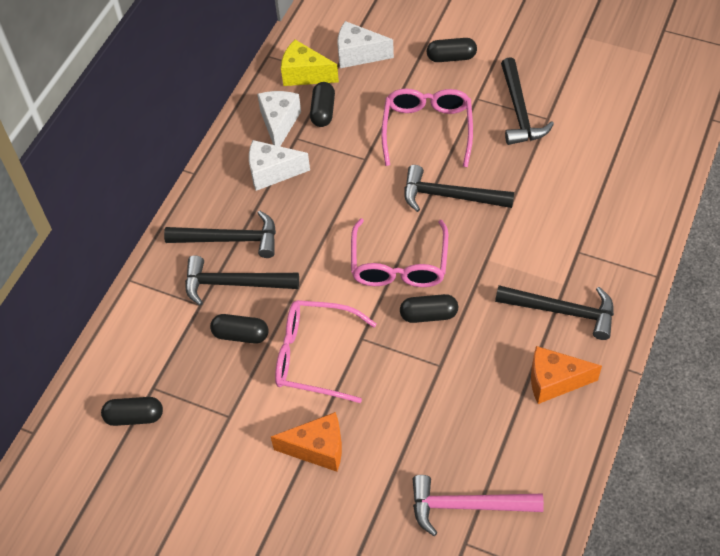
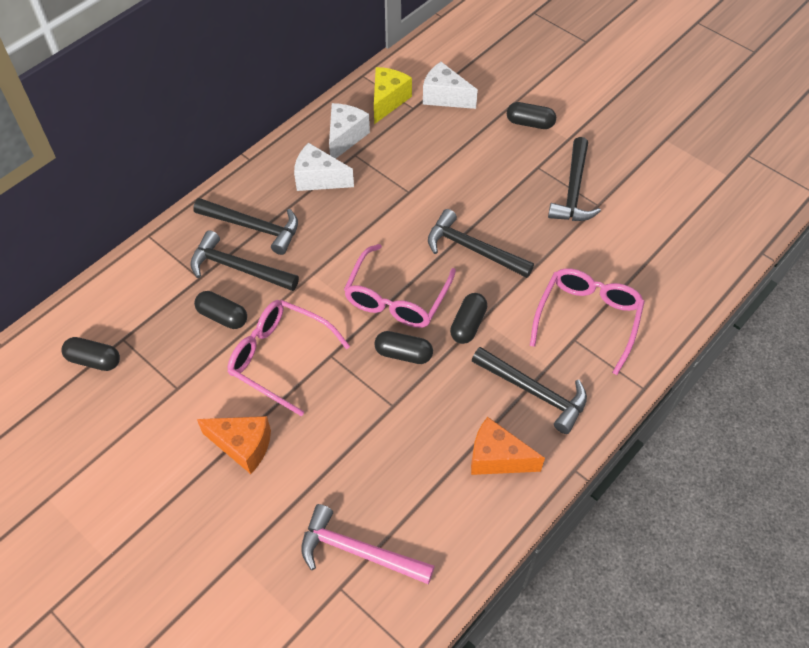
camera: 15 degrees right, 0 degrees up
(305, 74) = (388, 101): yellow cheese -> yellow cheese turned 75 degrees clockwise
(323, 111) = (389, 138): black capsule -> black capsule (468, 324)
(427, 130) = (478, 182): pink glasses -> pink glasses (587, 319)

